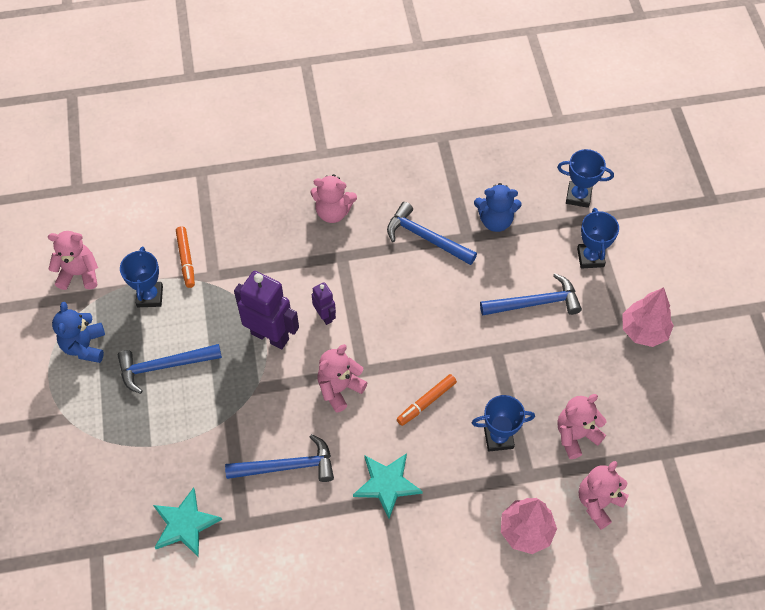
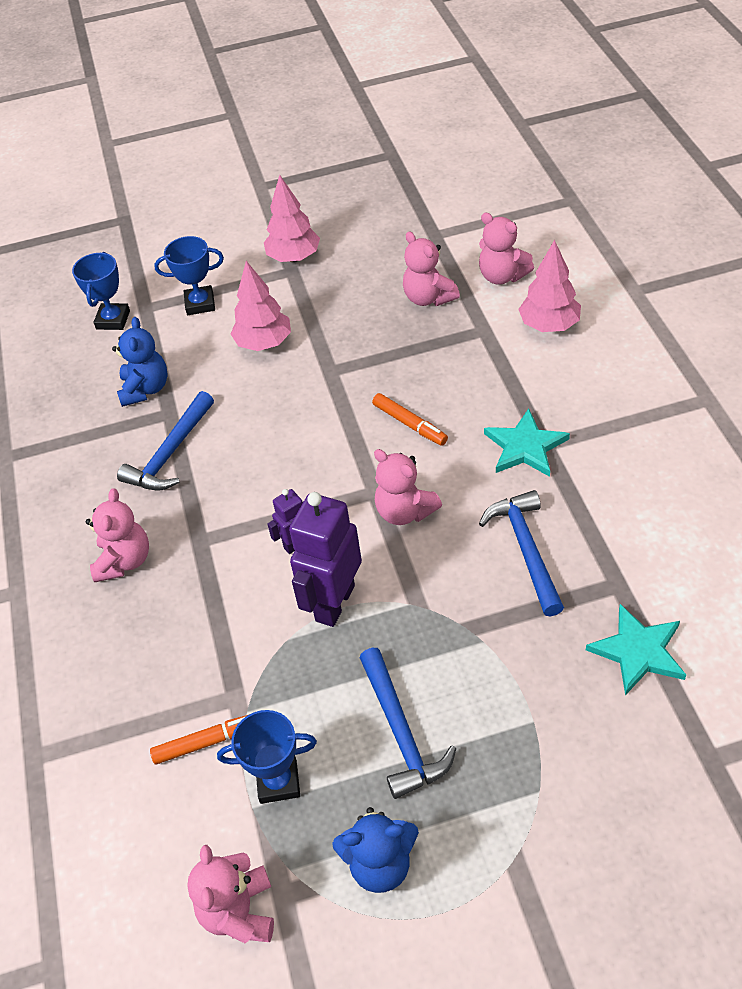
camera: 90 degrees left, 10 degrees down
(498, 438) = (444, 357): blue trophy -> none
(535, 303) = (264, 343): blue hammer -> pink tree

